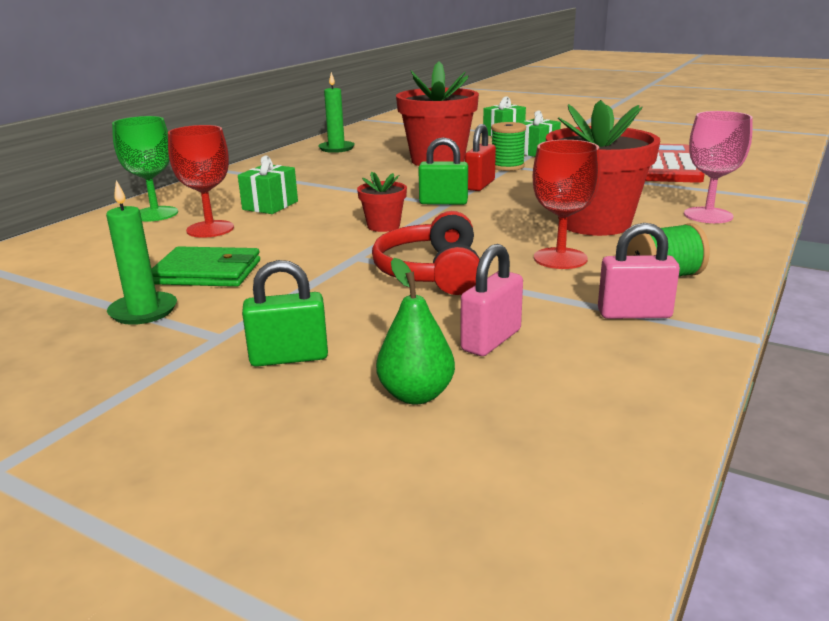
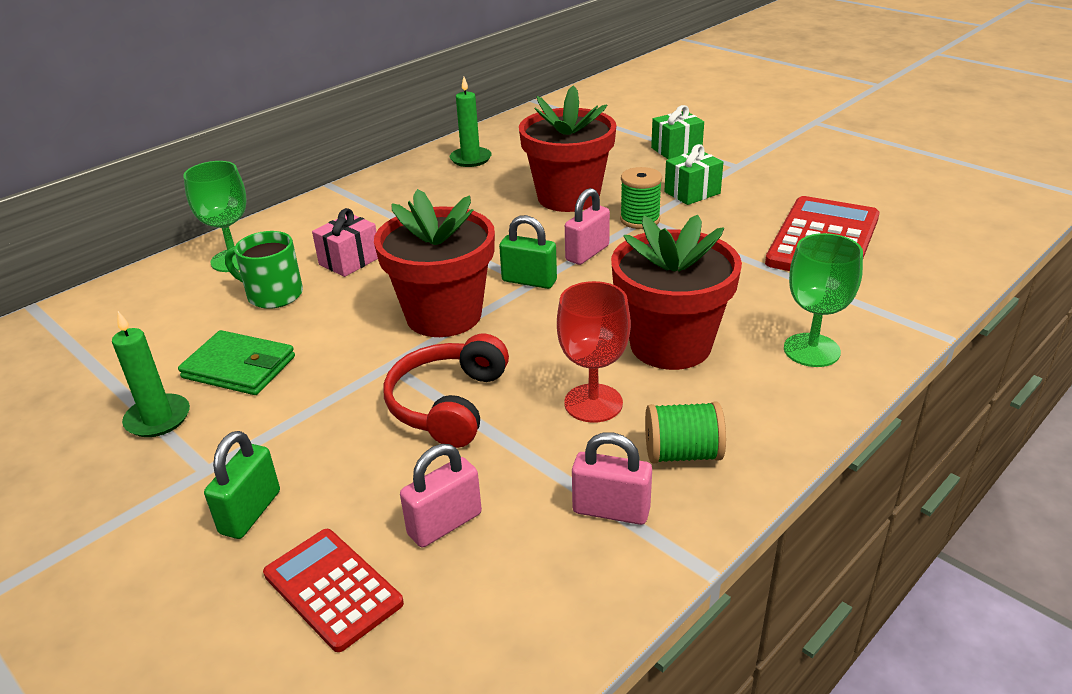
camera: 15 degrees right, 10 degrees up
(210, 229) = (273, 294): red goblet -> green mug
(270, 205) = (349, 261): green gift -> pink gift
(289, 357) = (250, 512): green padlock -> green padlock turned 75 degrees counterclockwise
(383, 226) = (444, 315): red flower pot -> red flower pot, size x2.15
(416, 395) = (333, 589): green pear -> red calculator
(480, 185) = (587, 253): red padlock -> pink padlock
(708, 215) = (811, 350): pink goblet -> green goblet

